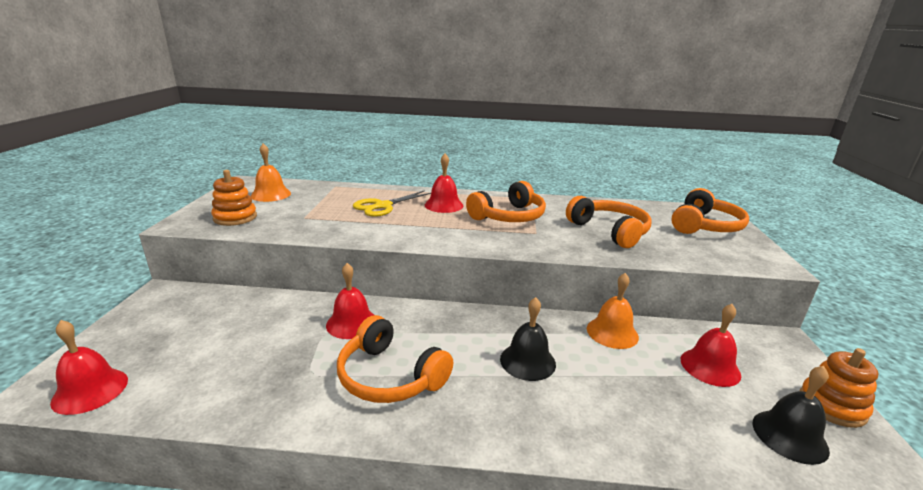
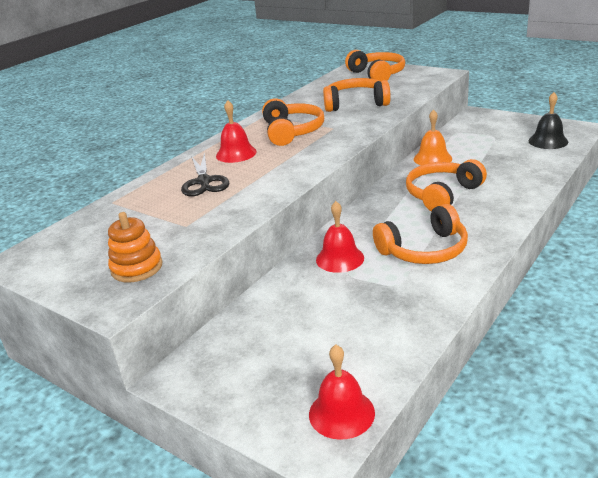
camera: 55 degrees left, 5 degrees up
(271, 194) = (87, 243): orange bell -> none
(383, 206) = (204, 182): yellow scissors -> black scissors
(527, 361) = (442, 194): black bell -> orange headphones
(710, 367) = (485, 141): red bell -> none
(832, 405) = (533, 123): orange stacking toy -> none

